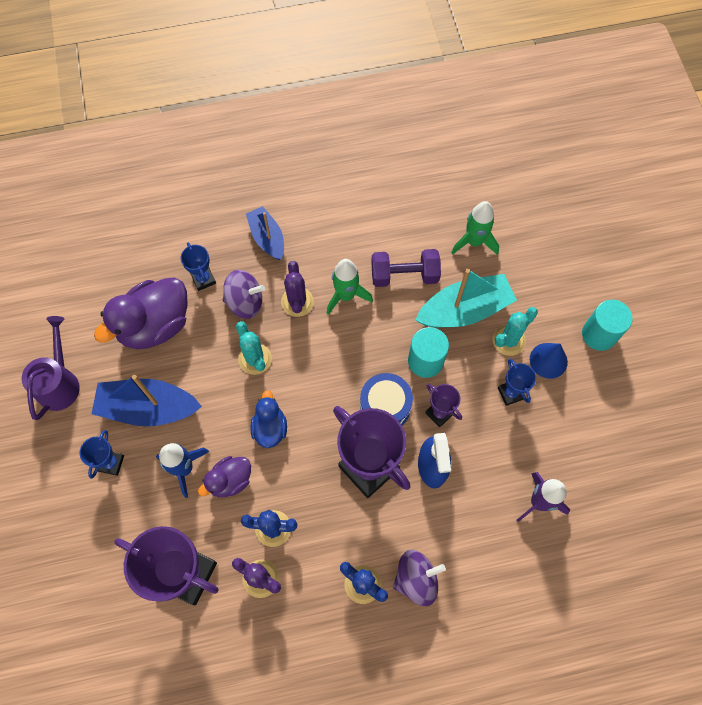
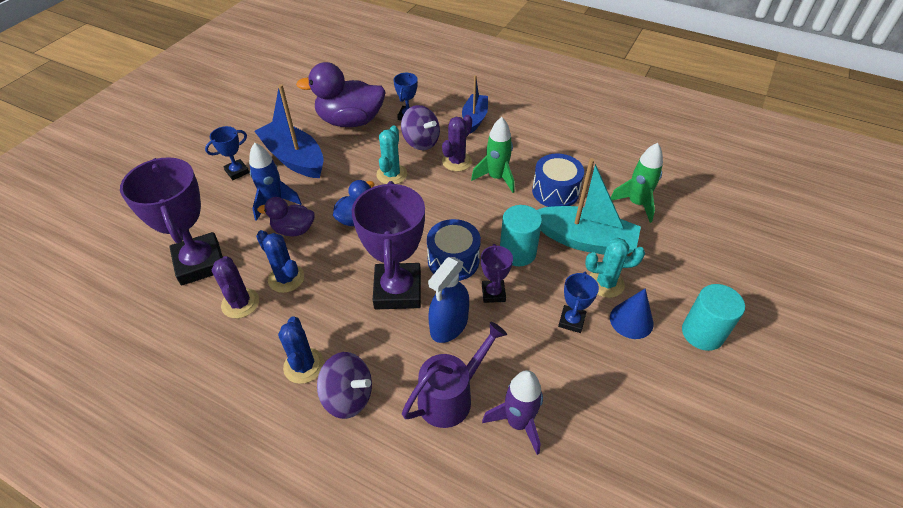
camera: 40 degrees right, 20 degrees down
(60, 382) = (262, 116): purple watering can -> purple watering can (451, 396)
(404, 275) = (555, 191): purple dumbbell -> blue drum

